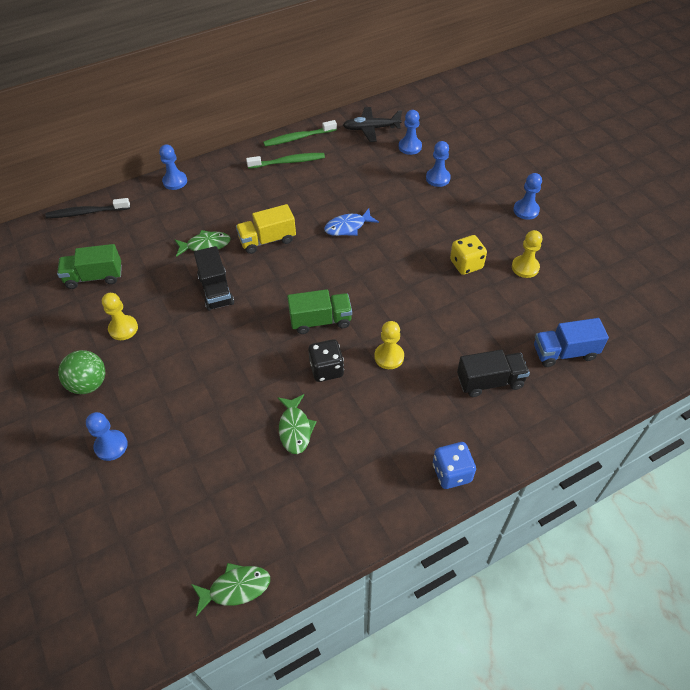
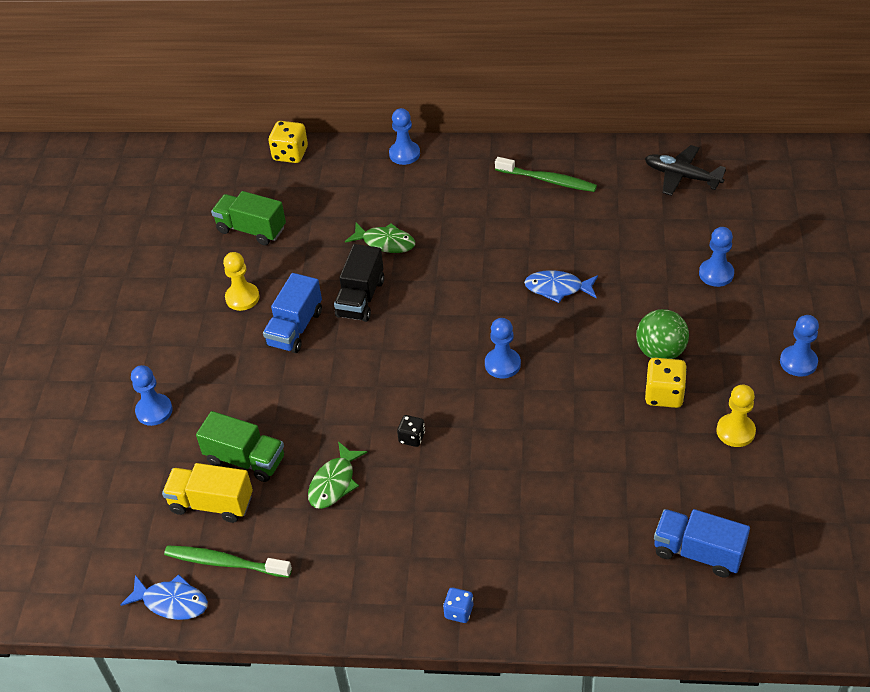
camera: 35 degrees right, 5 degrees down
(86, 212) = (290, 154): black toothbrush -> yellow dice
(89, 384) = (174, 339): green ball -> green ball (660, 352)
(182, 332) = (295, 328): none -> blue truck
(235, 588) = (171, 602): green fish -> blue fish
(267, 240) = (455, 265): yellow truck -> yellow truck (211, 503)
(298, 138) = (582, 154): green toothbrush -> green toothbrush (225, 563)
(320, 321) = (445, 382): green truck -> green truck (245, 460)
(326, 369) = (412, 438): black dice -> black dice, size x0.60
(389, 357) = (488, 457): yellow pawn -> none
(410, 147) = (713, 219): blue pawn -> blue pawn (502, 364)
(451, 473) = (459, 611): blue dice -> blue dice, size x0.60
(490, 381) = (580, 540): black truck -> none

